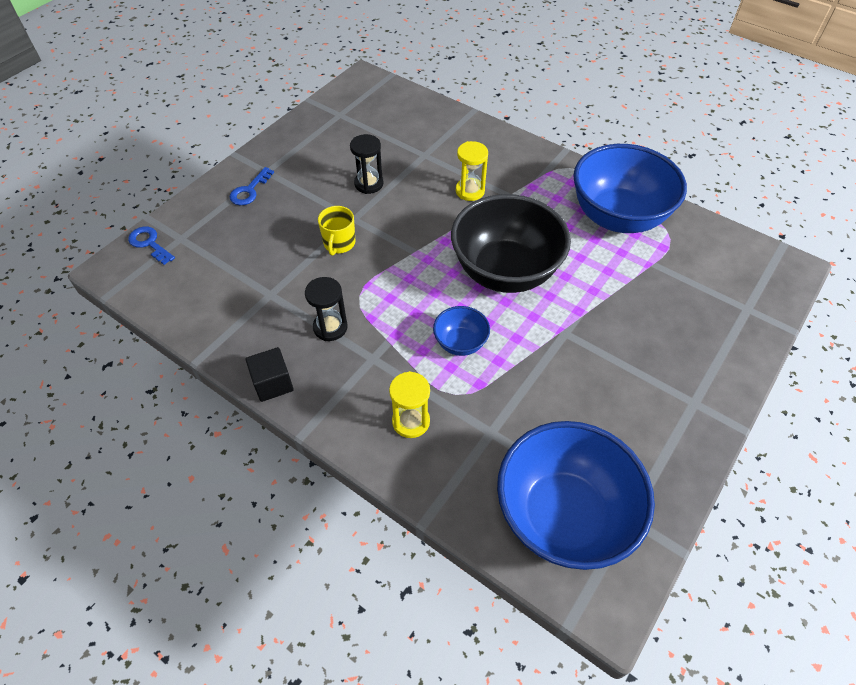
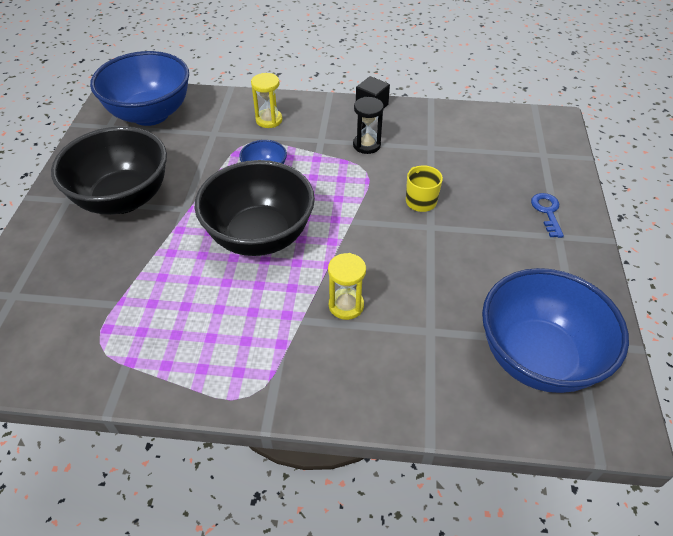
camera: 150 degrees right, 5 degrees down
(149, 243) = (558, 142): blue key -> none
(369, 184) = (452, 267): black hourglass -> none
(617, 217) = (167, 346): blue bowl -> blue bowl (537, 357)
(628, 375) = (123, 199): none -> black bowl

